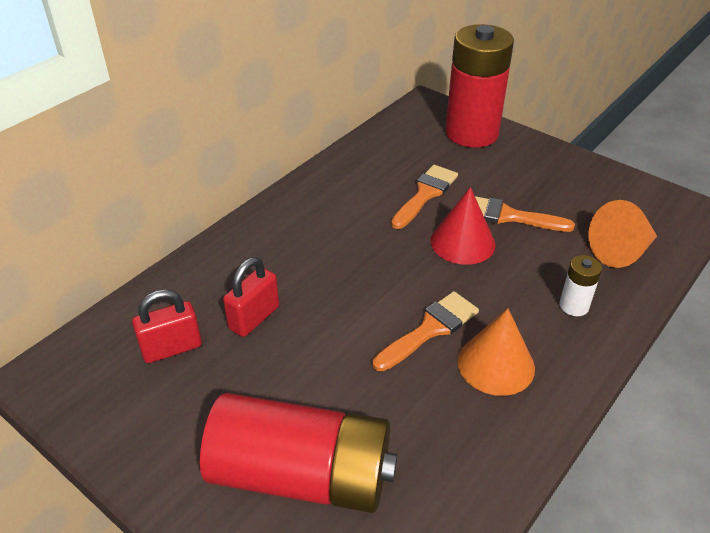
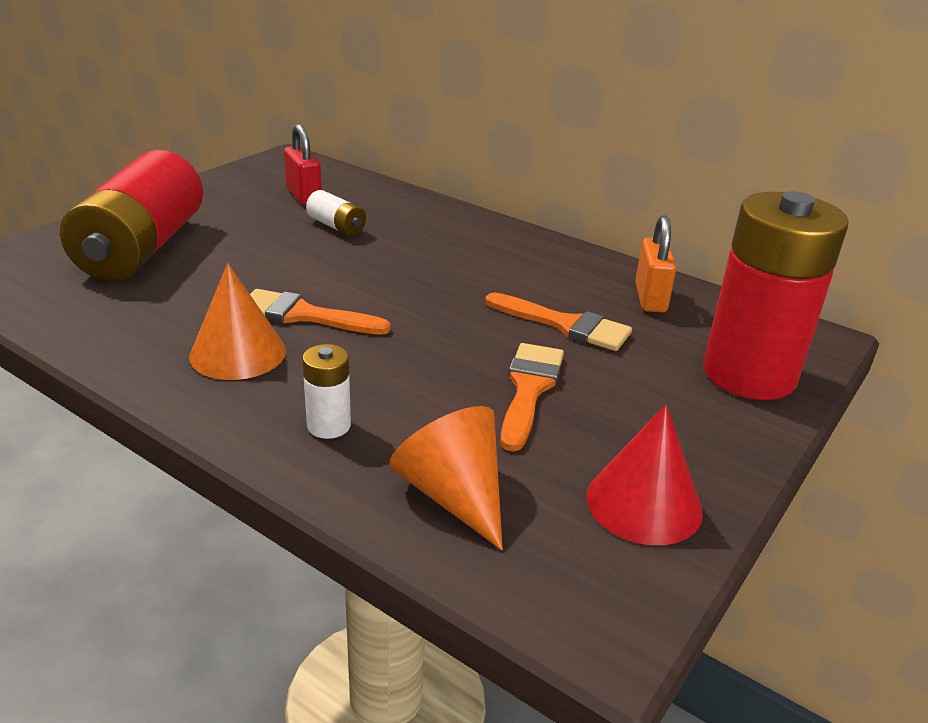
camera: 85 degrees right, 10 degrees down
(254, 318) = (336, 226): red padlock -> white battery
(383, 154) = (650, 298): none -> orange padlock
(430, 329) = (304, 315): orange brush -> orange brush turned 150 degrees clockwise
(462, 242) = (463, 346): red cone -> red cone (644, 503)

